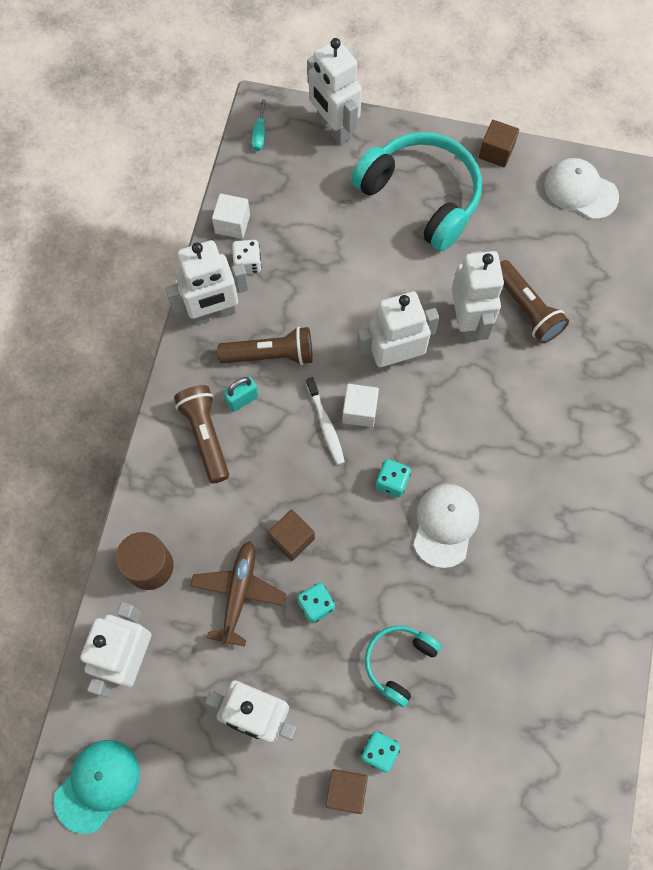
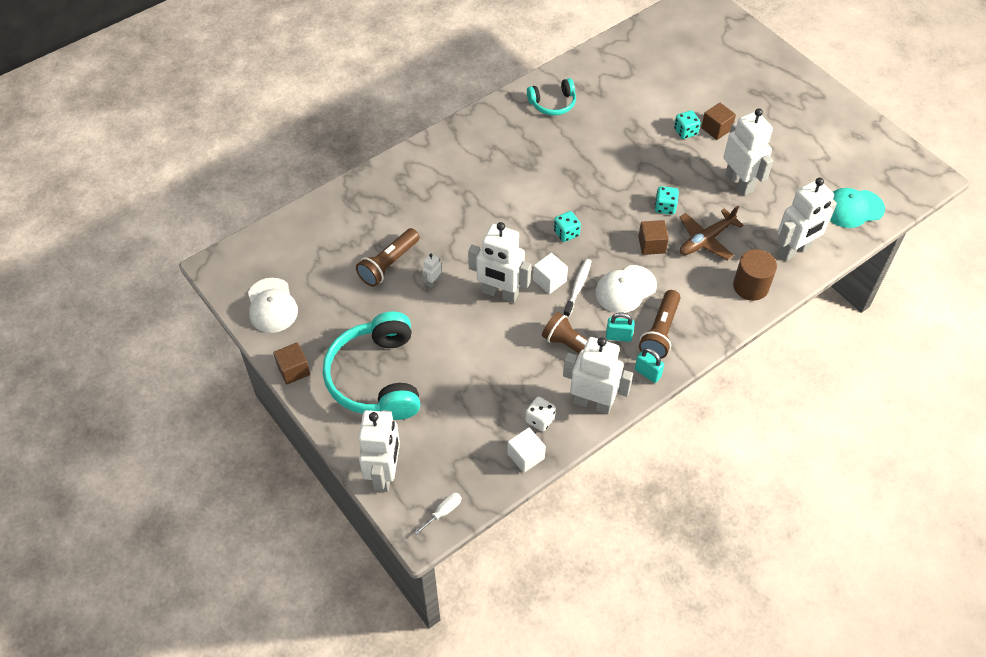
camera: 140 degrees left, 15 degrees down
(185, 381) = (647, 373): none -> turquoise padlock
(259, 134) = (443, 512): turquoise screwdriver -> white screwdriver
(399, 662) = (641, 157): turquoise headphones -> turquoise headphones (553, 103)
(445, 525) = (556, 195): white cap -> white cap (625, 289)
(468, 322) = (432, 282): white robot -> white robot, size x0.42
(526, 309) = (388, 264): brown flashlight -> brown flashlight turned 150 degrees counterclockwise

